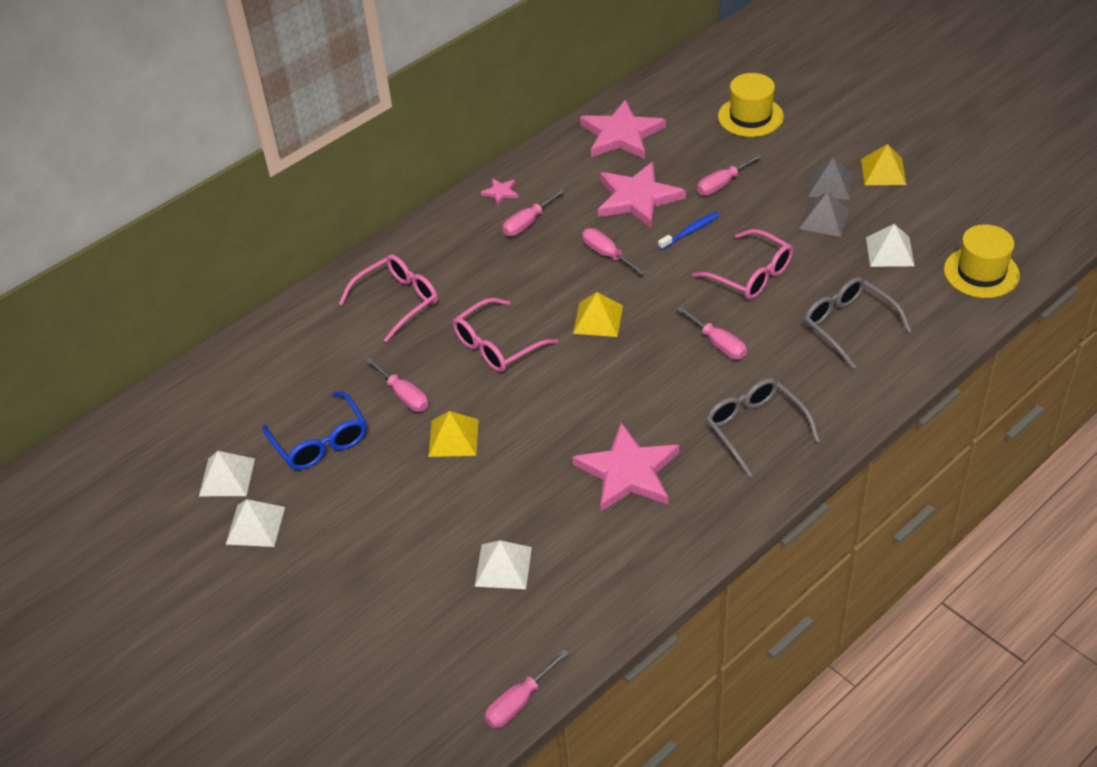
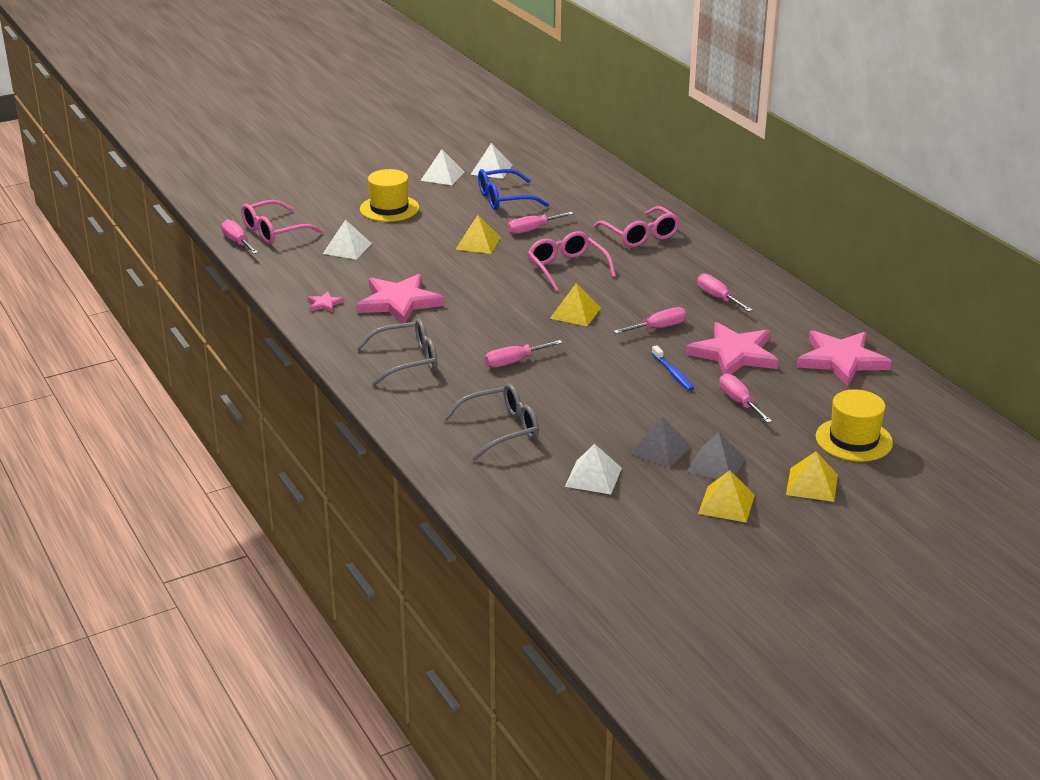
camera: 100 degrees right, 15 degrees down
(500, 192) = (768, 290): pink star -> pink star (324, 304)
(751, 275) = (595, 393): pink glasses -> pink glasses (274, 231)
(829, 131) = (812, 484): none -> yellow pyramid
(981, 272) = (534, 525): yellow hat -> yellow hat (389, 208)

